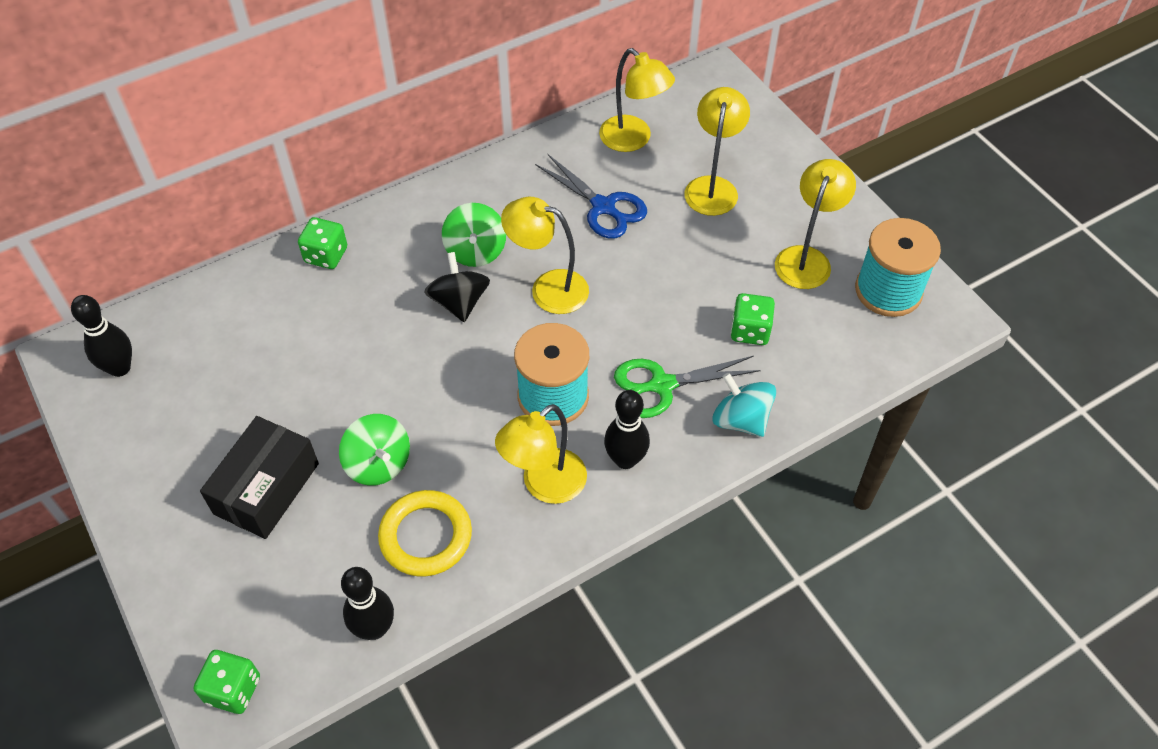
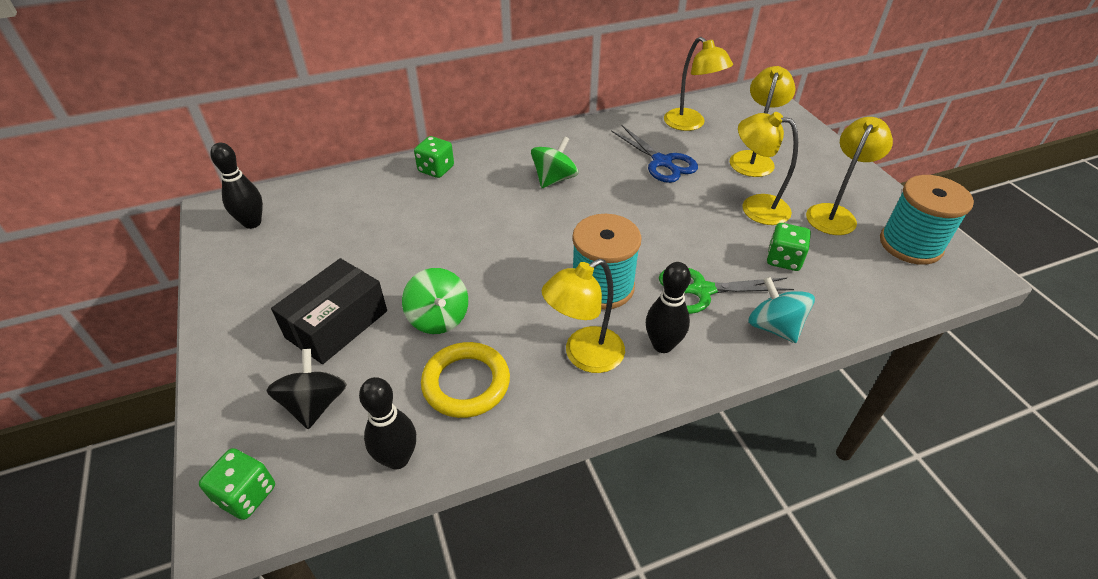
camera: 10 degrees right, 10 degrees down
(459, 302) = (534, 211): black spinning top -> black spinning top (315, 404)
(475, 251) = (554, 179): green spinning top -> green spinning top turned 150 degrees counterclockwise
(548, 288) = (609, 210): yellow lamp -> yellow lamp (755, 206)

